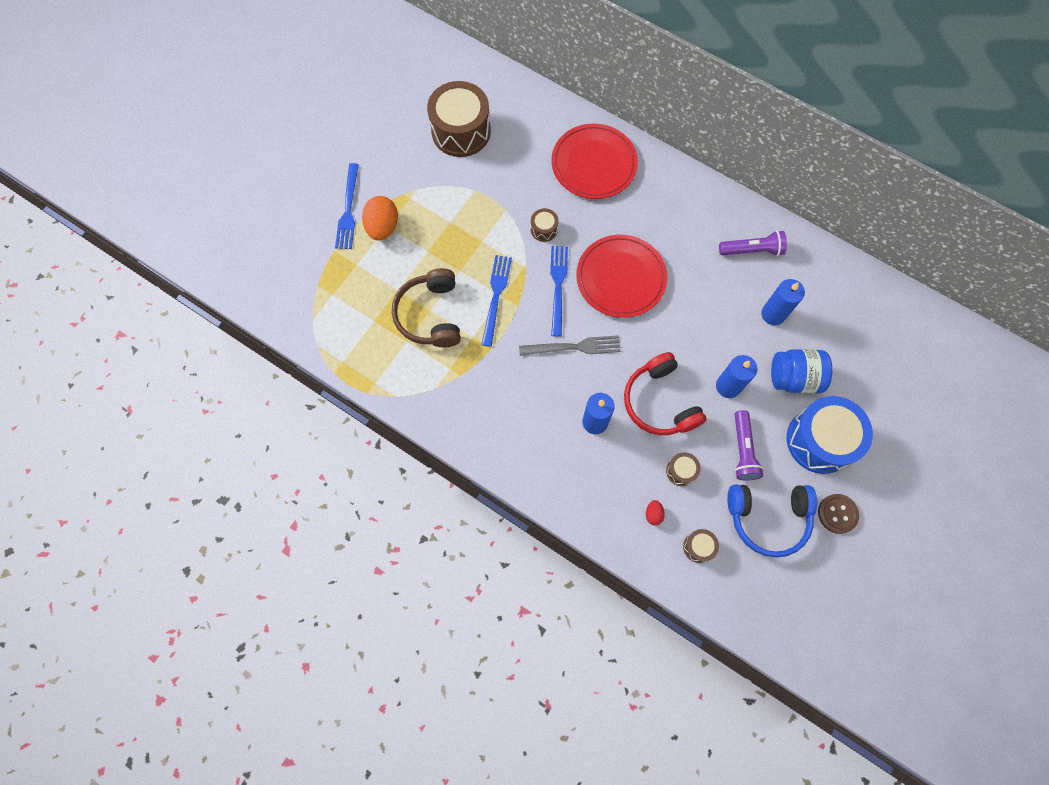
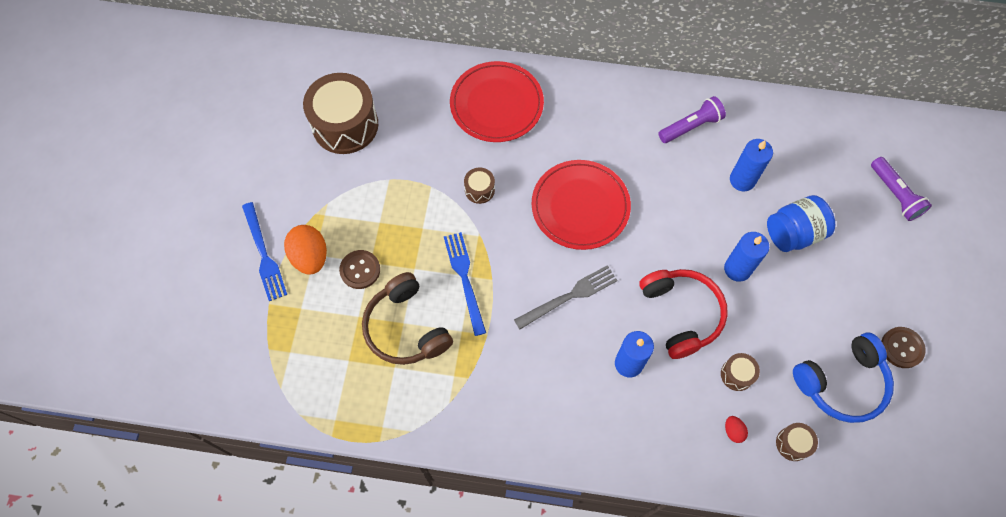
camera: 25 degrees left, 5 degrees down
(416, 254) = (360, 270): none -> brown button
(558, 286) = (522, 241): blue fork -> none
(660, 402) = (681, 314): red headphones -> red headphones turned 150 degrees counterclockwise
(743, 450) = (784, 326): purple flashlight -> purple flashlight (895, 194)
(820, 440) = (849, 283): blue drum -> none

